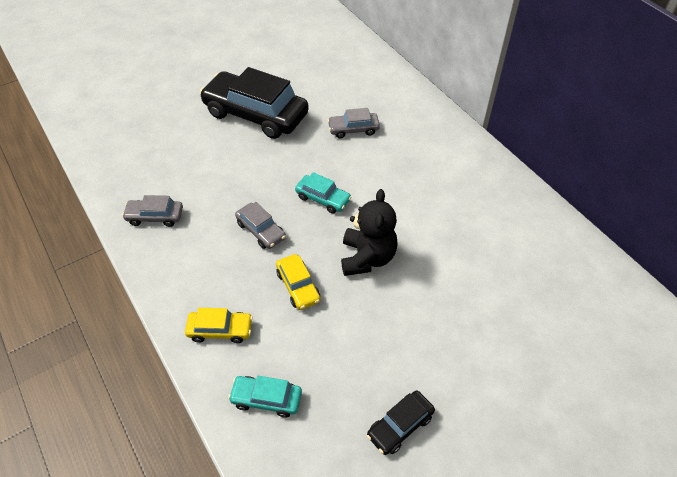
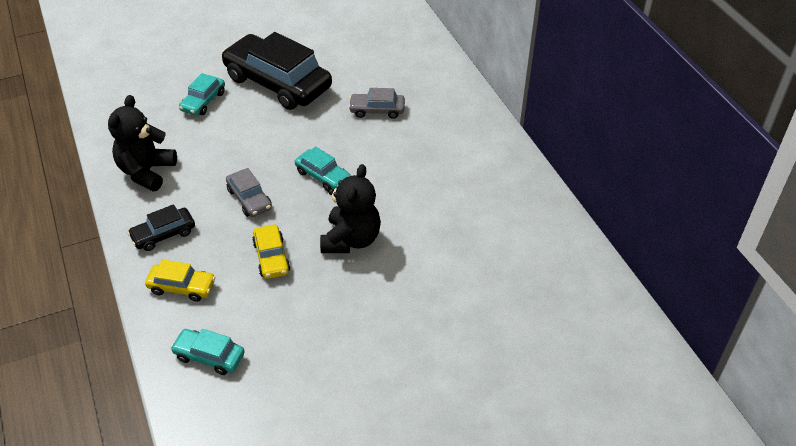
camera: 10 degrees right, 5 degrees down
(155, 216) = (146, 172): grey car -> black teddy bear
(191, 140) = (203, 101): none -> turquoise car
(400, 426) = (334, 400): black car -> black car (163, 234)

